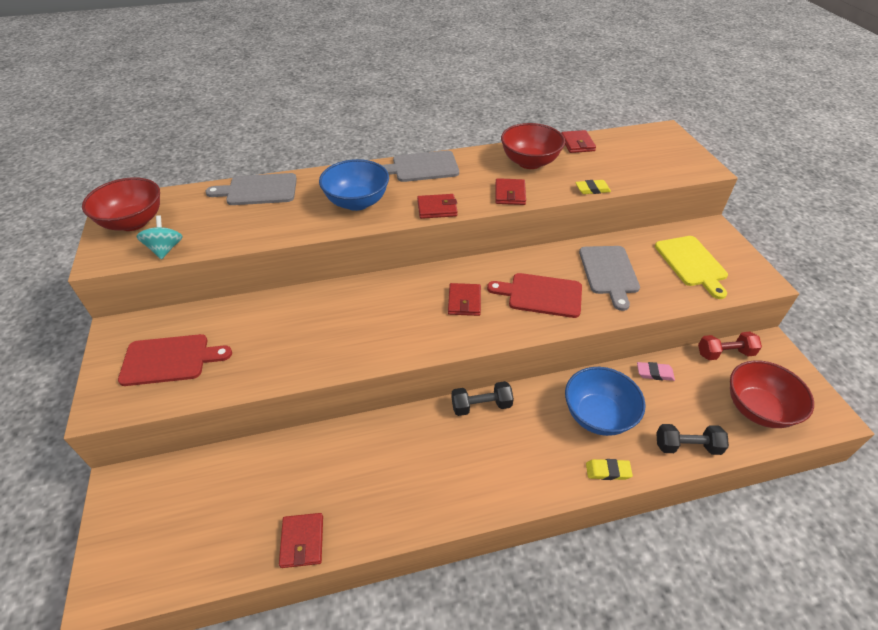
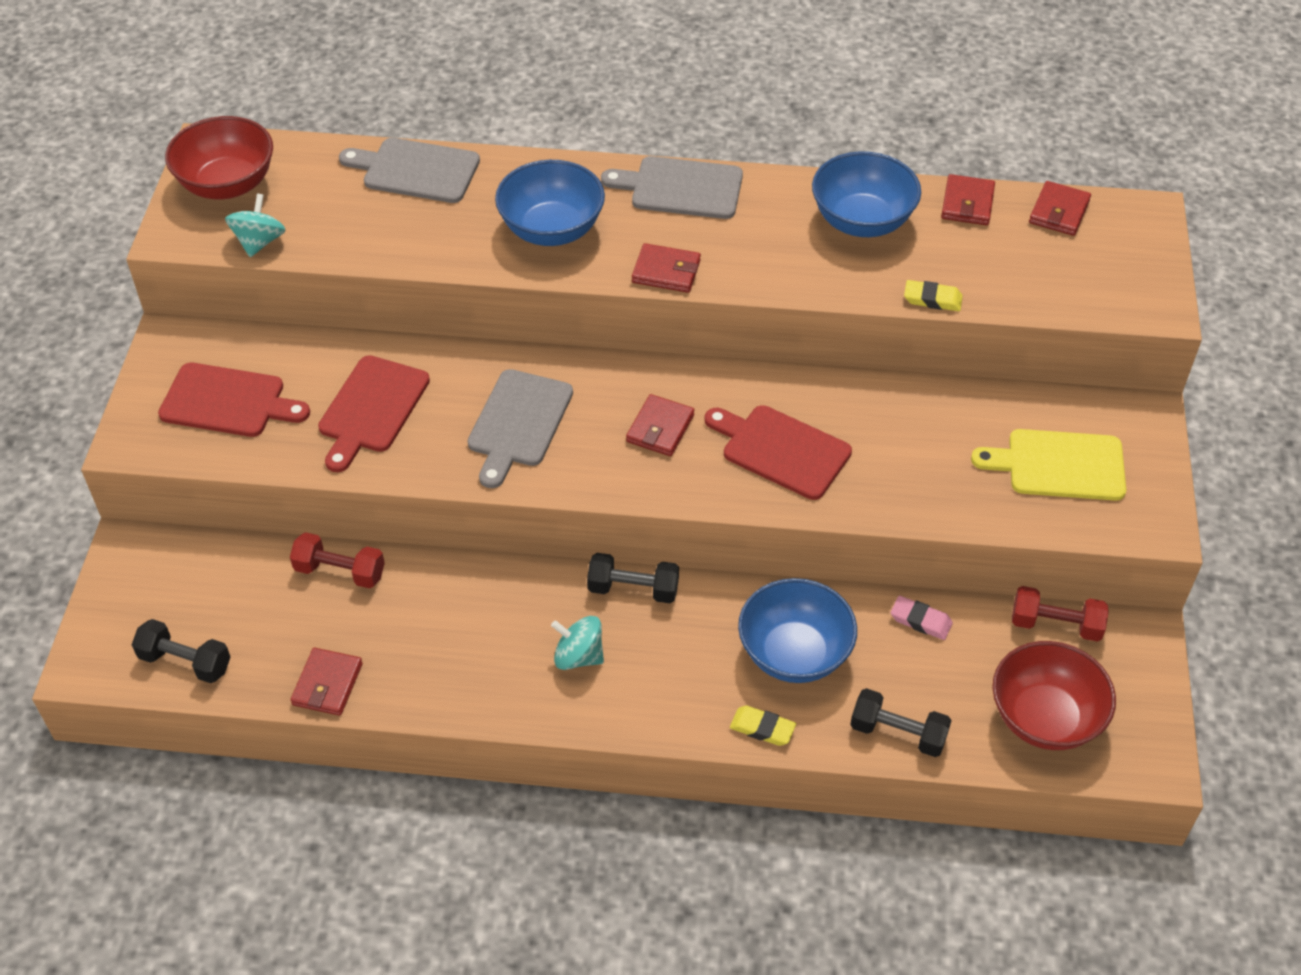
camera: 20 degrees right, 5 degrees up
(185, 561) = (185, 662): none -> black dumbbell
(274, 338) = (372, 409): none -> red cutting board
(283, 454) = (340, 571): none -> red dumbbell
(468, 461) = (578, 656): none -> turquoise spinning top
(510, 194) = (793, 274): red wallet -> red wallet (1059, 212)
(529, 162) = (862, 221): red bowl -> blue bowl
(609, 272) = (911, 443): grey cutting board -> grey cutting board (518, 423)
(692, 263) = (1059, 465): yellow cutting board -> yellow cutting board turned 90 degrees clockwise

